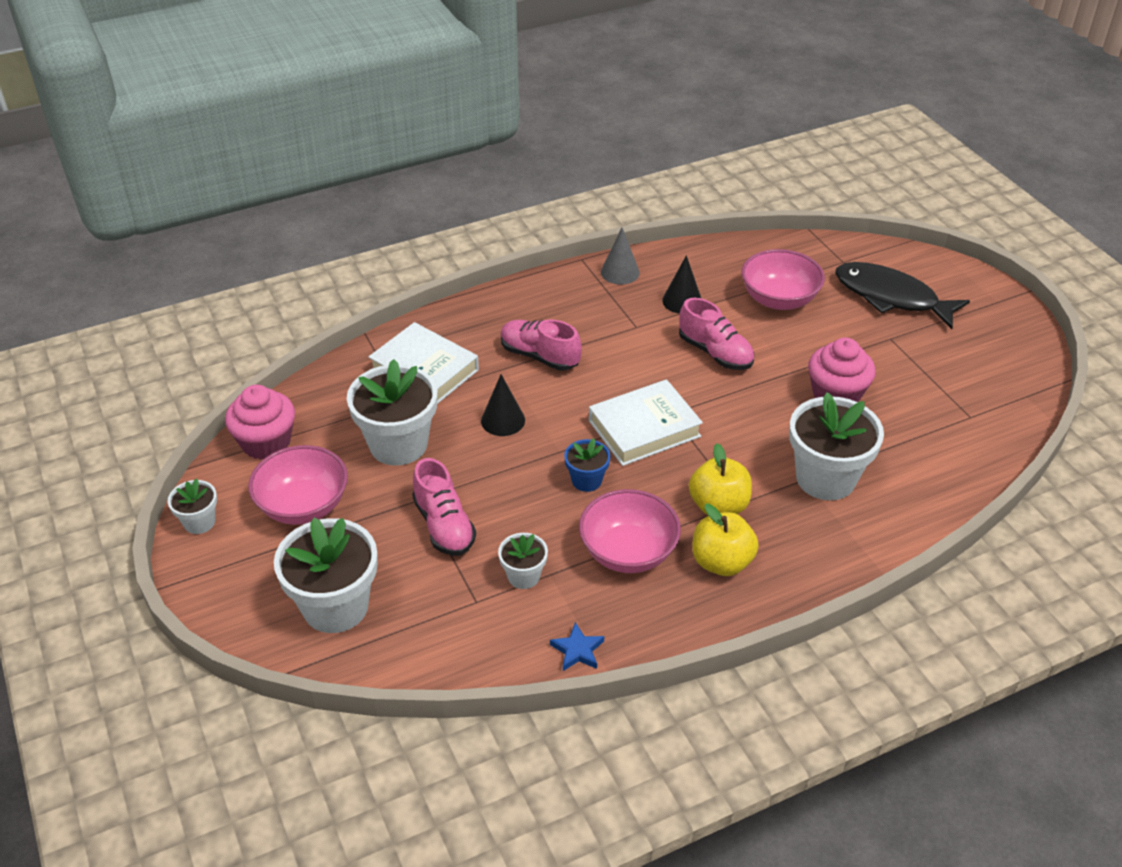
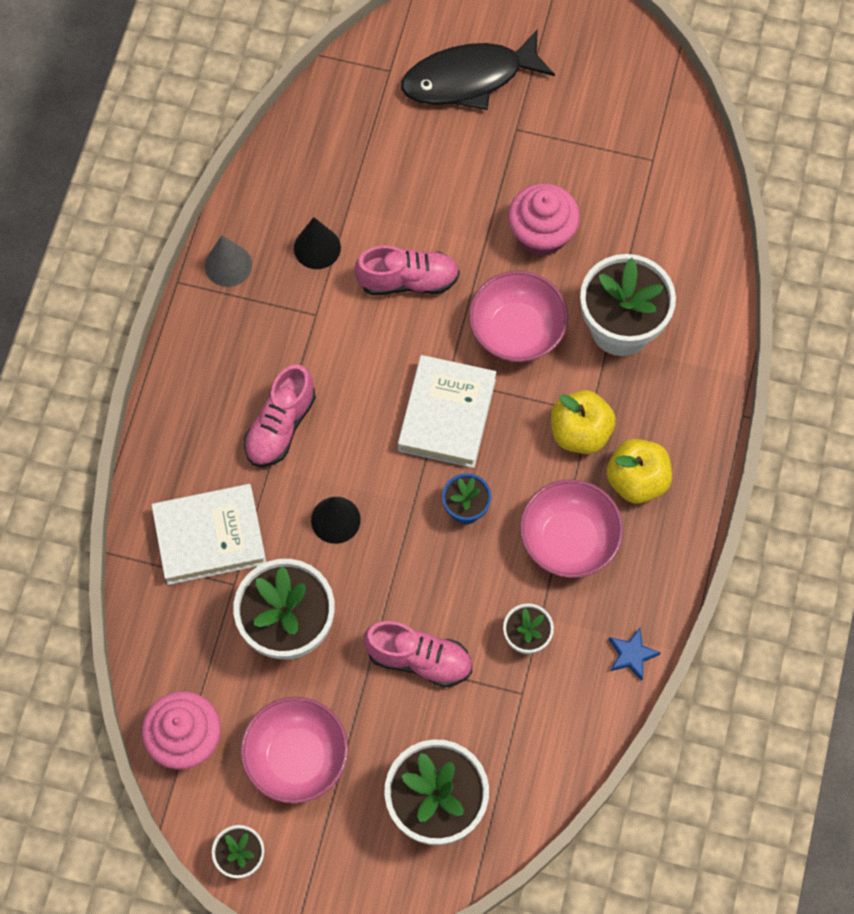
camera: 50 degrees left, 25 degrees up
(539, 356) = (280, 426): pink shoe -> pink shoe turned 45 degrees counterclockwise
(779, 299) = (389, 168): pink bowl -> pink bowl (516, 331)

